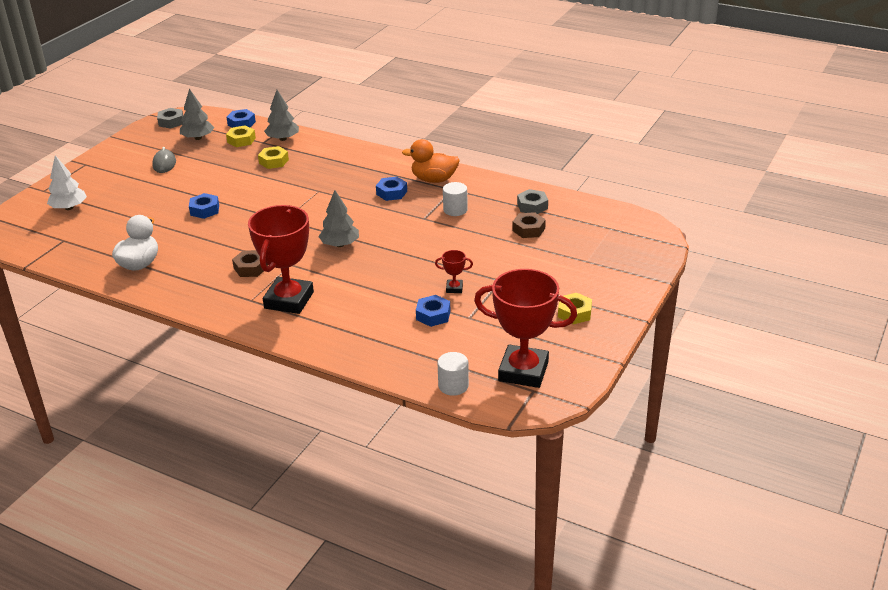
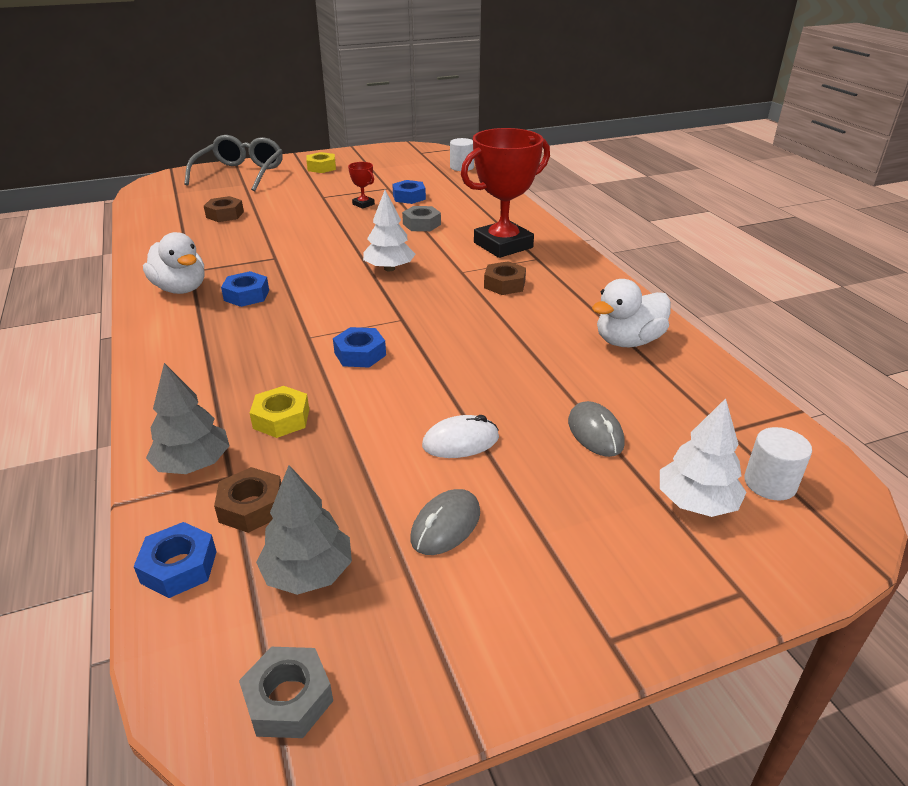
camera: 140 degrees left, 0 degrees up
(128, 213) = (595, 433): none -> grey mouse
(186, 186) = (460, 442): none -> white mouse
(204, 210) = (478, 380): blue nut -> blue nut (360, 354)
(241, 140) = (251, 507): yellow nut -> brown nut
(340, 244) = (389, 268): grey tree -> white tree
(434, 180) = (181, 289): orange duck -> white duck
(455, 210) = (235, 252): white cylinder -> white cylinder (770, 483)
(523, 371) = (410, 159): red trophy -> none
(532, 206) = (176, 228): grey nut -> grey nut (421, 224)
(617, 269) = (240, 174): none -> grey glasses

